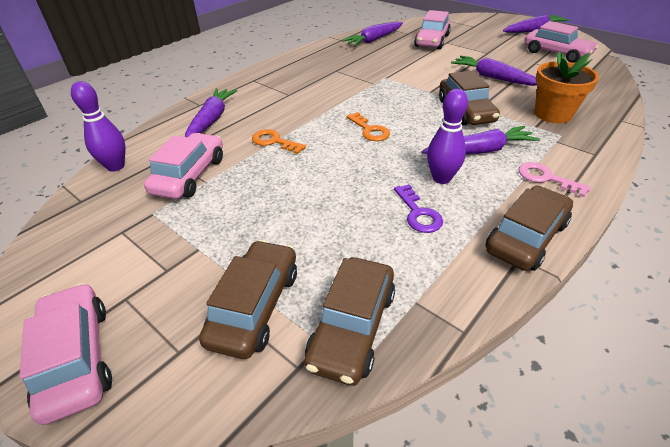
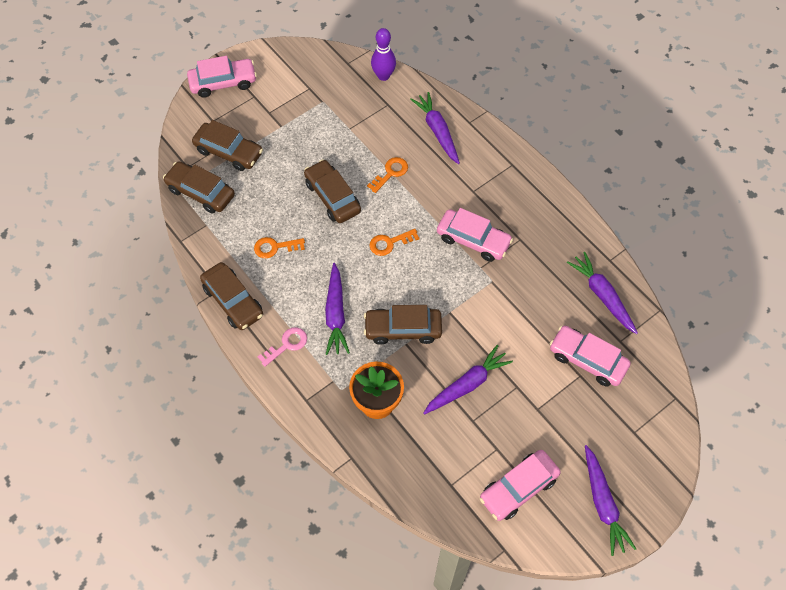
camera: 100 degrees right, 20 degrees up
(190, 175) = (359, 119): pink car -> pink car (473, 240)
(211, 120) = (437, 131): purple carrot -> purple carrot turned 135 degrees counterclockwise
(320, 177) = (332, 197): none -> brown car
(418, 213) = (275, 247): purple key -> orange key
(441, 178) = (308, 274): purple bowling pin -> none

